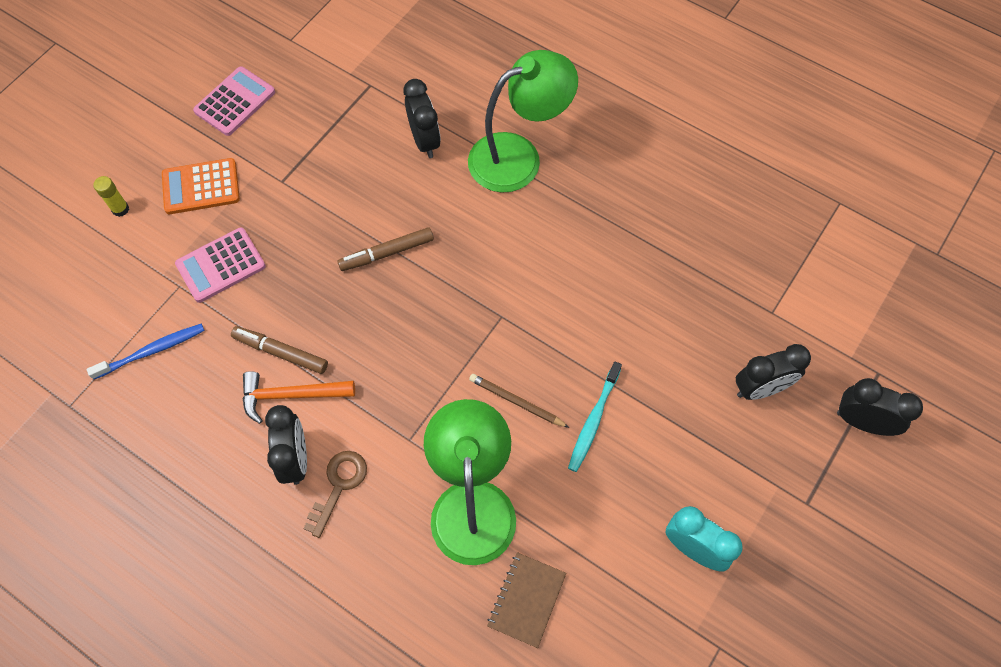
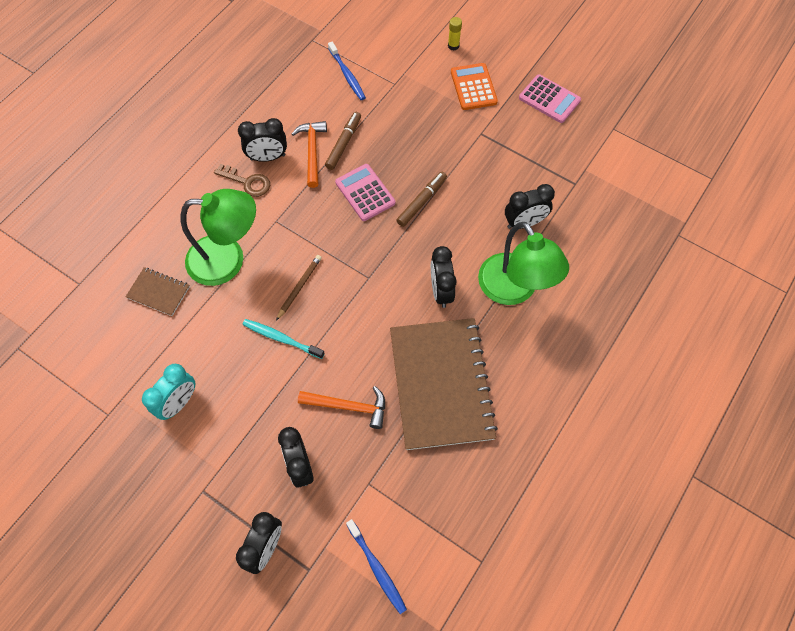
camera: 90 degrees right, 0 degrees up
(221, 265) = (410, 104): pink calculator -> pink calculator (365, 193)
(387, 253) = (421, 201): brown marker -> brown marker turned 60 degrees clockwise
(520, 233) = (441, 291): none -> black clock
(644, 236) = (441, 384): none -> brown notebook
(680, 336) = (348, 406): none -> orange hammer
(865, 302) = (377, 568): none -> blue toothbrush

